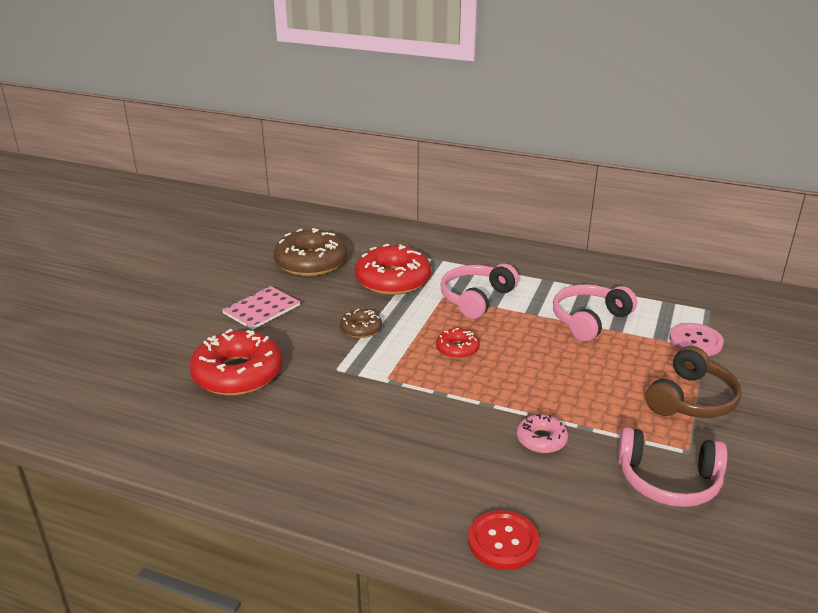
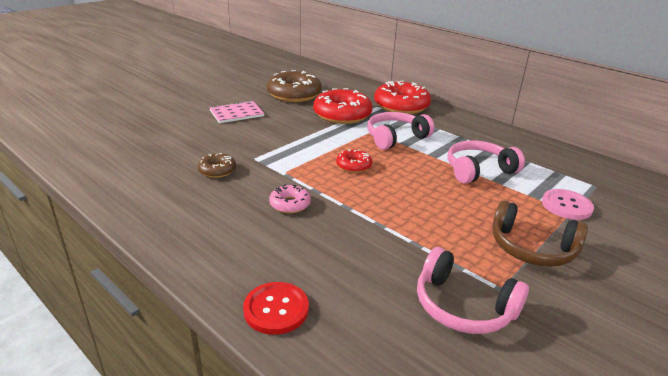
camera: 20 degrees right, 0 degrees up
(238, 374) = (186, 146): red donut -> red donut (401, 106)
(361, 329) = (293, 138): brown donut -> brown donut (217, 170)
(541, 439) = (371, 243): pink donut -> pink donut (290, 204)
(691, 399) = (532, 248): brown headphones -> brown headphones turned 60 degrees clockwise

